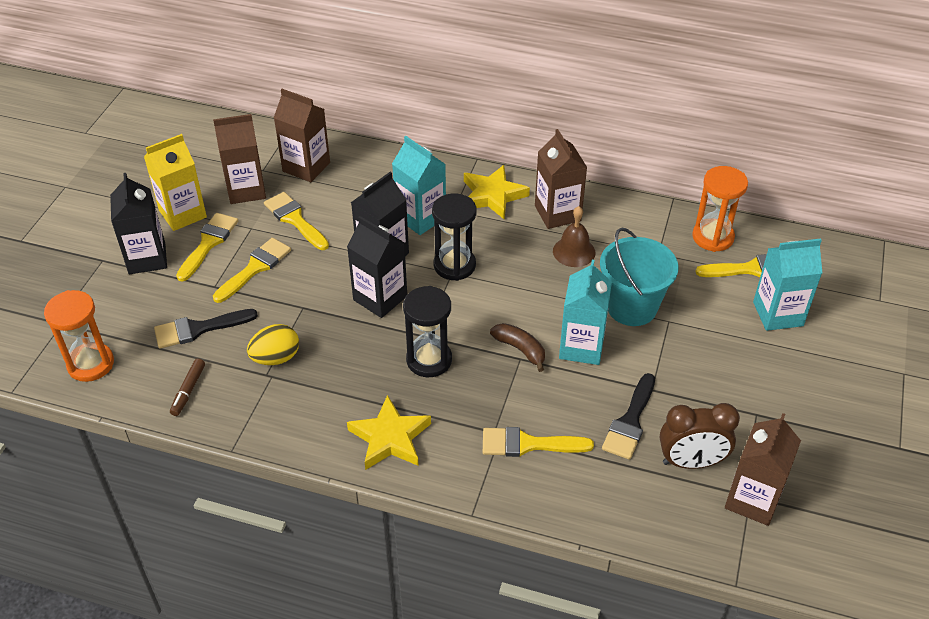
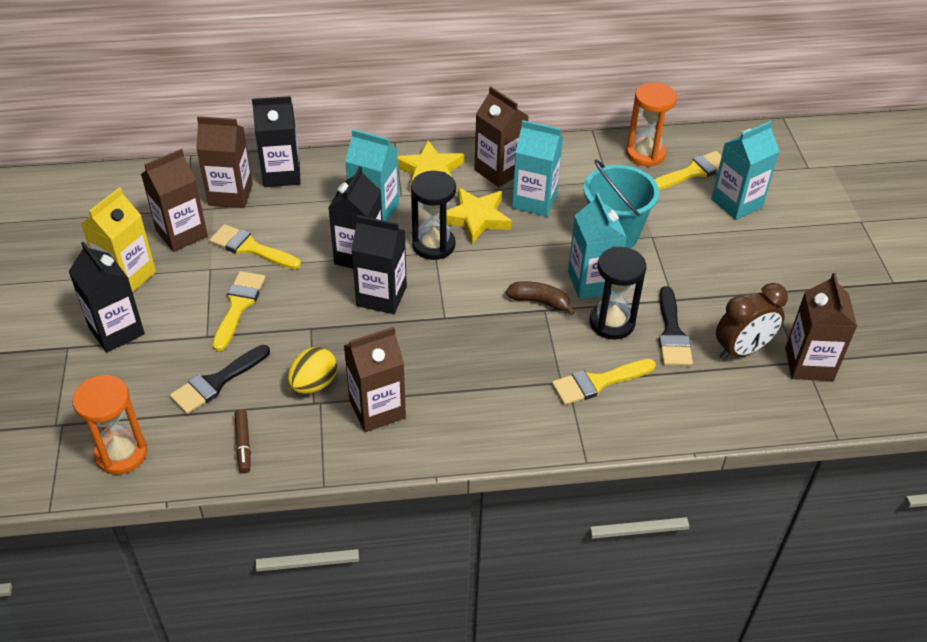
camera: 25 degrees left, 0 degrees up
(208, 243) = (174, 296): yellow brush -> none
(315, 399) = (377, 409): none -> brown carton
(360, 161) = (281, 174): none -> black carton
(390, 438) = (470, 420): yellow star -> yellow star (476, 218)
(429, 360) = (463, 338): black hourglass -> black hourglass (612, 323)
(574, 251) = (534, 201): brown bell -> turquoise carton

